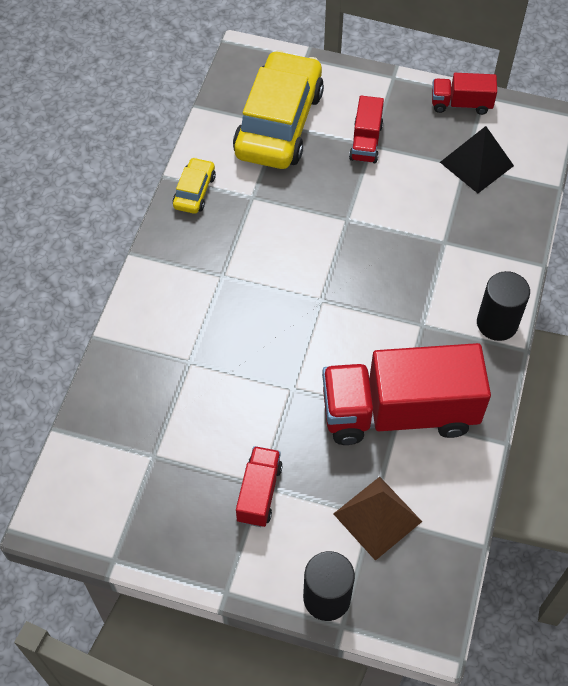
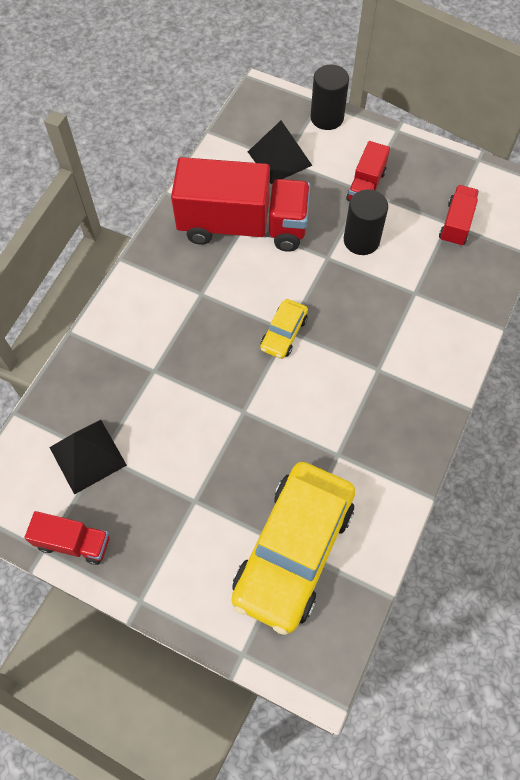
camera: 170 degrees left, 5 degrees up
(194, 191) = (399, 471): yellow car -> yellow car (284, 333)
(366, 142) = (199, 506): red truck -> red truck (456, 224)
(377, 517) = (279, 158): brown pyramid -> black pyramid
(497, 323) = (135, 285): black cylinder -> black cylinder (361, 240)

